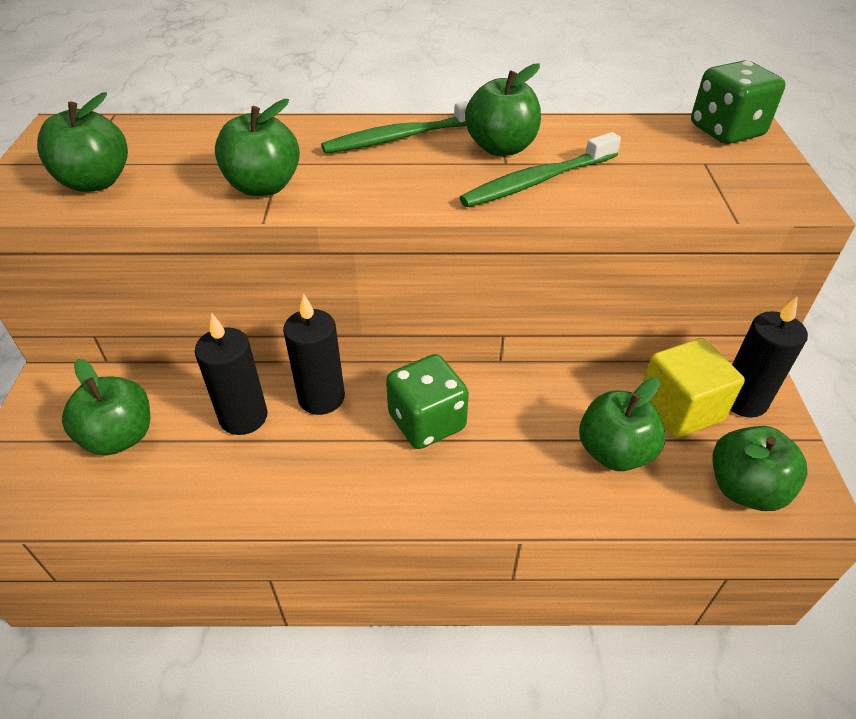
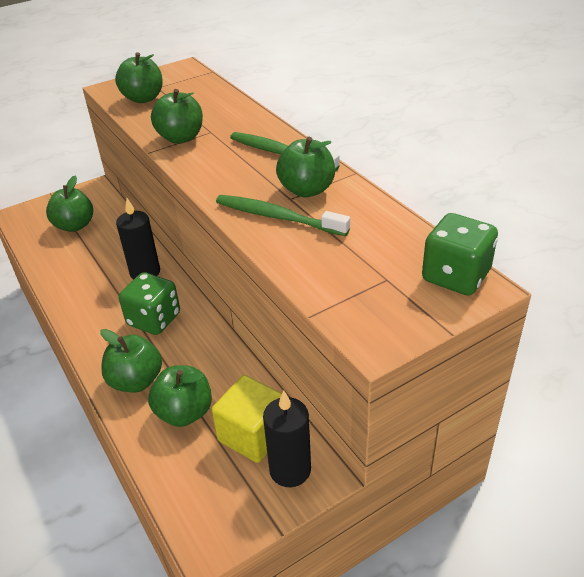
camera: 60 degrees right, 5 degrees down
(243, 417) = (112, 254): black candle -> none
(745, 488) = (194, 495): green apple -> green apple (136, 381)

